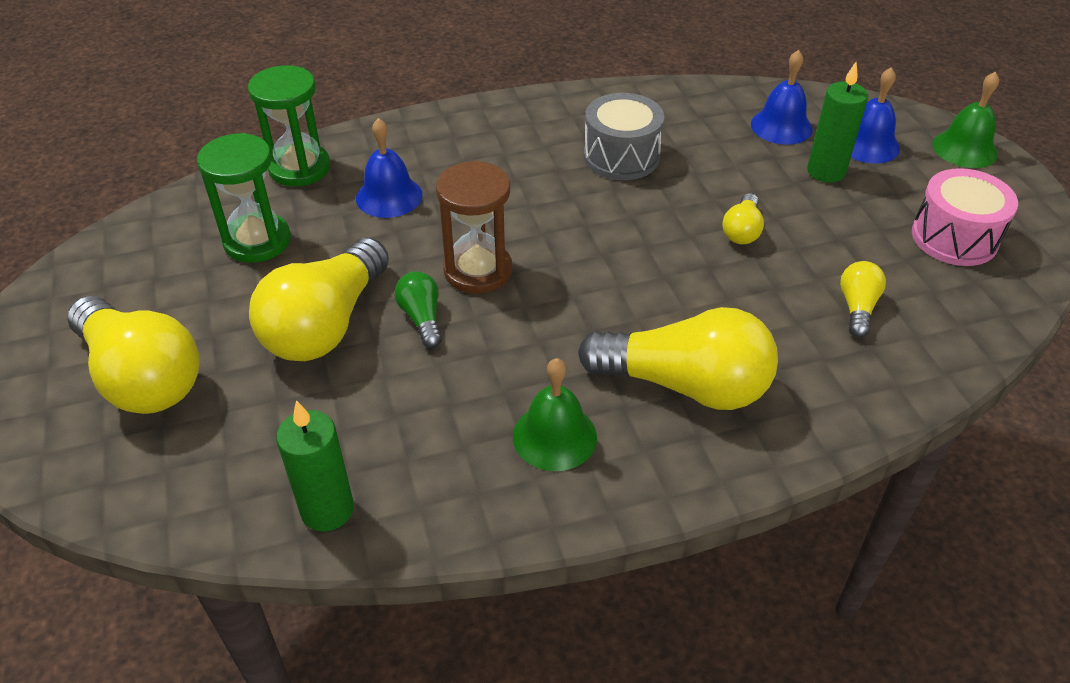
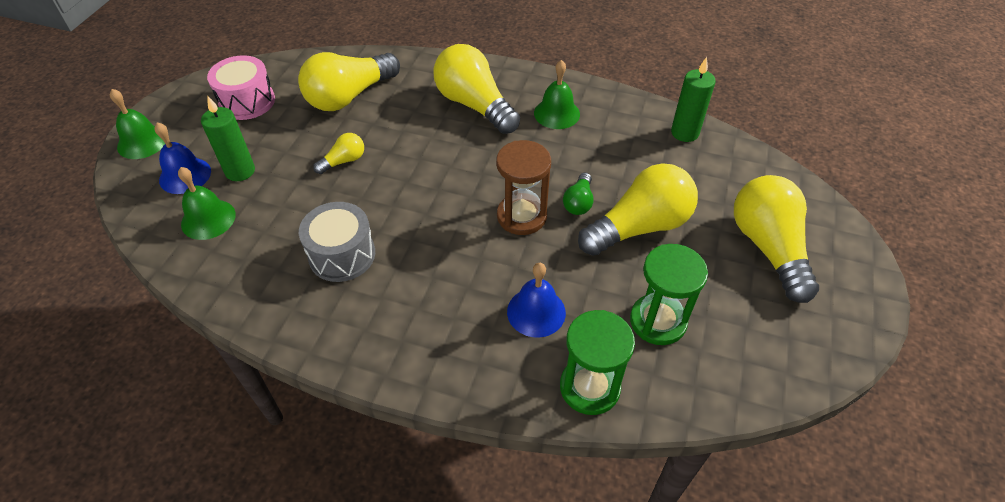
camera: 145 degrees left, 5 degrees up
(781, 126) = (208, 219): blue bell -> green bell
(857, 307) = (349, 96): yellow light bulb -> yellow light bulb, size x2.12

